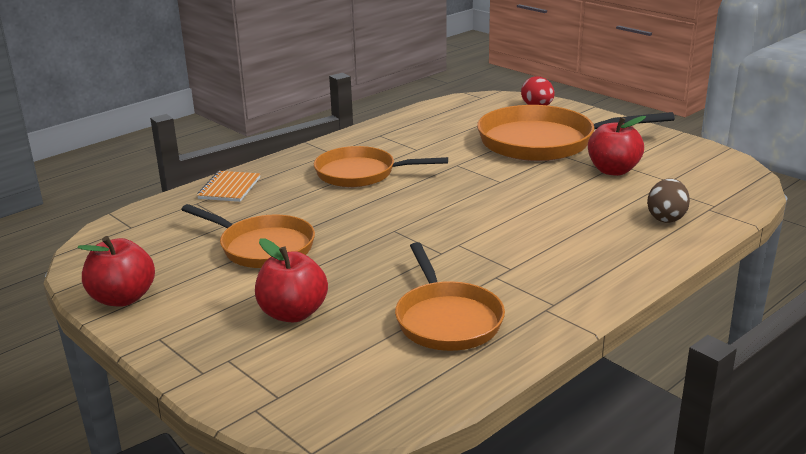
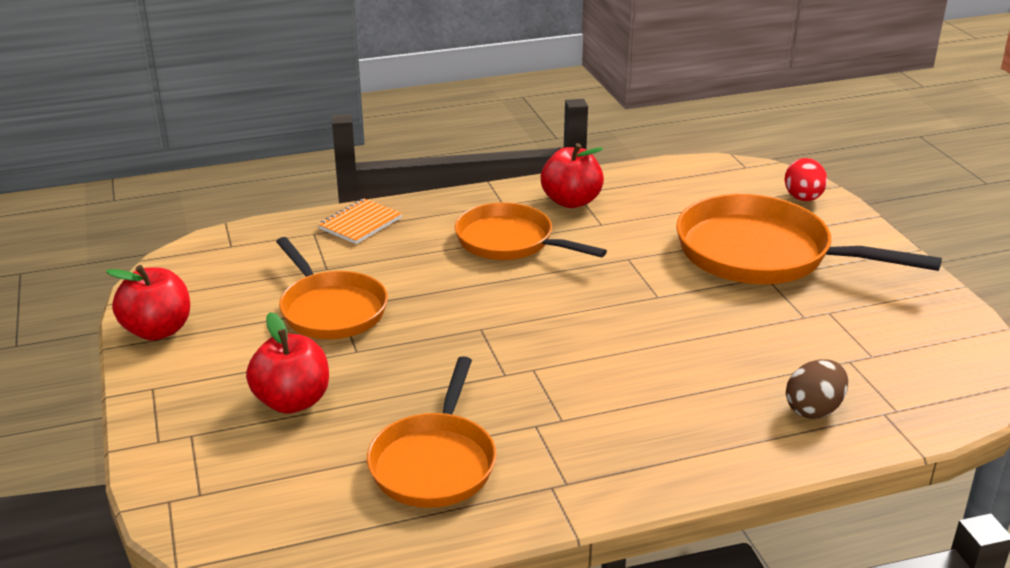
camera: 25 degrees right, 5 degrees up
(613, 170) = (812, 320): red apple -> red apple (571, 201)

